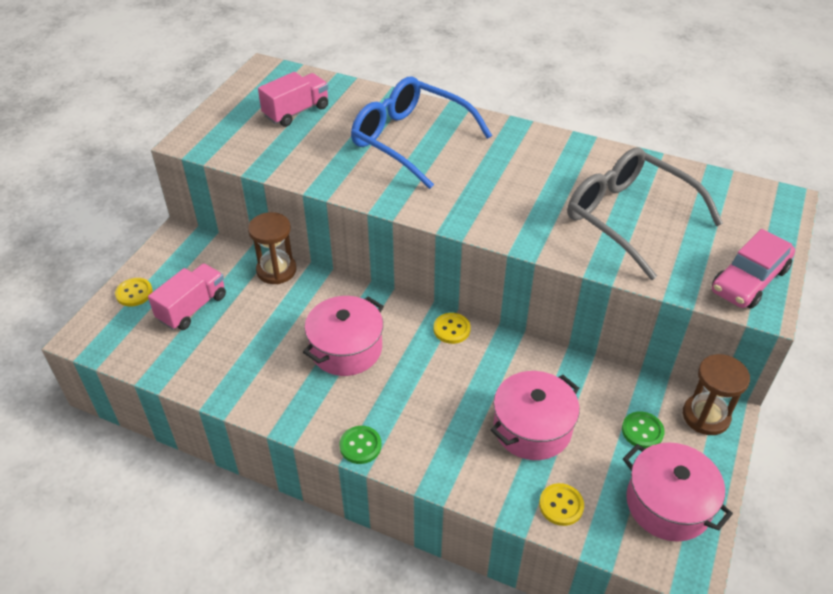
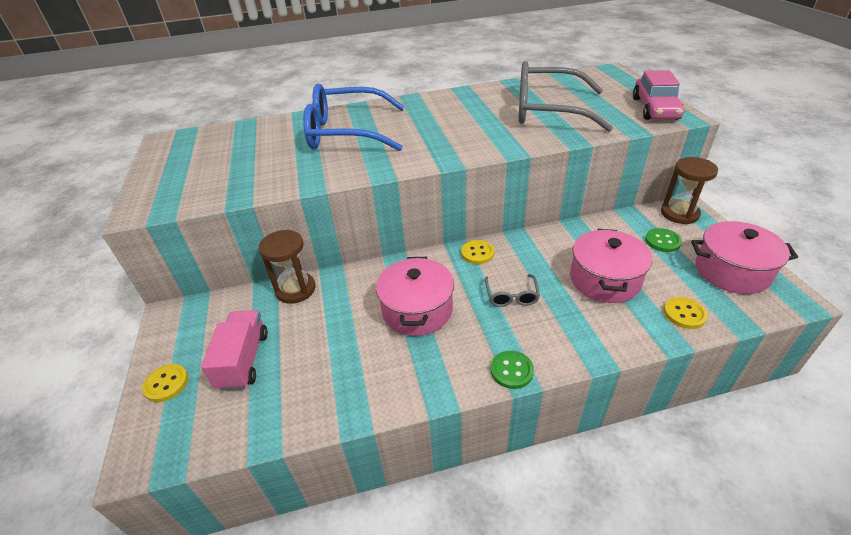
camera: 35 degrees left, 5 degrees down
(296, 112) = (228, 153): pink truck -> none
(433, 387) = (511, 296): none -> grey glasses

